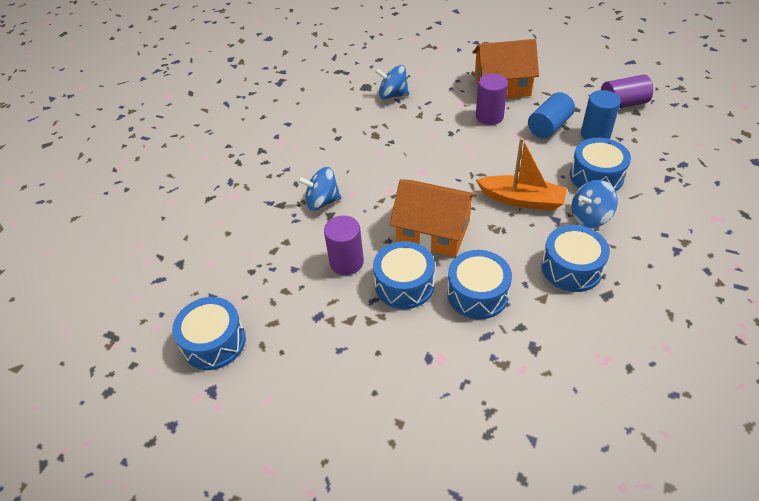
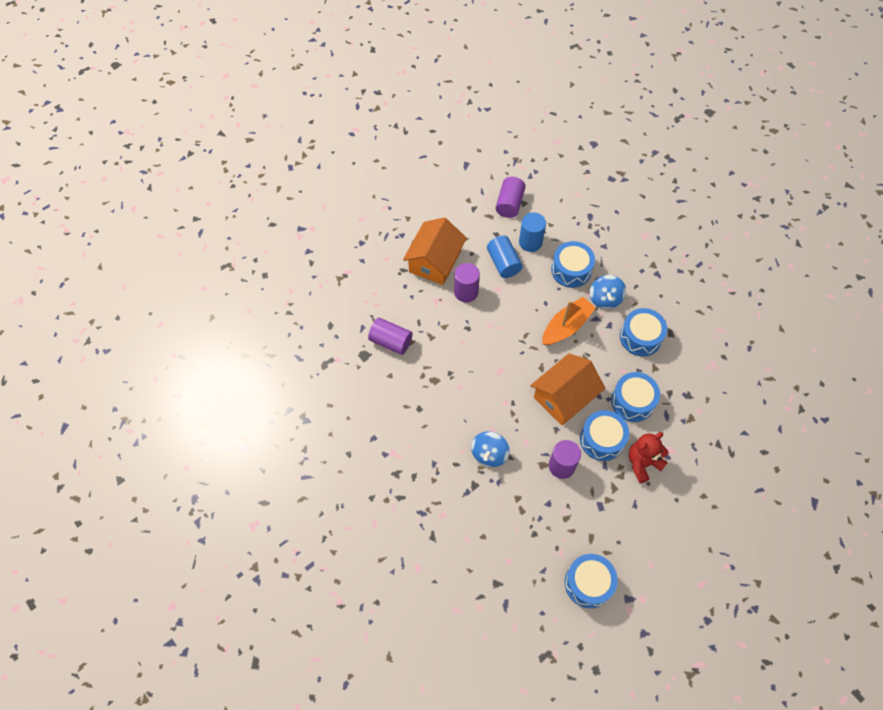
camera: 65 degrees left, 15 degrees up
(393, 95) = (391, 341): blue spinning top -> purple cylinder
(401, 336) = (643, 463): none -> red teddy bear

